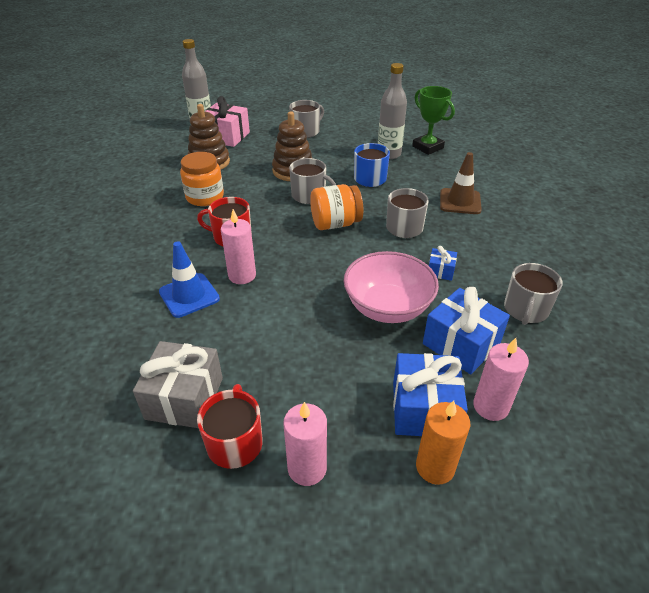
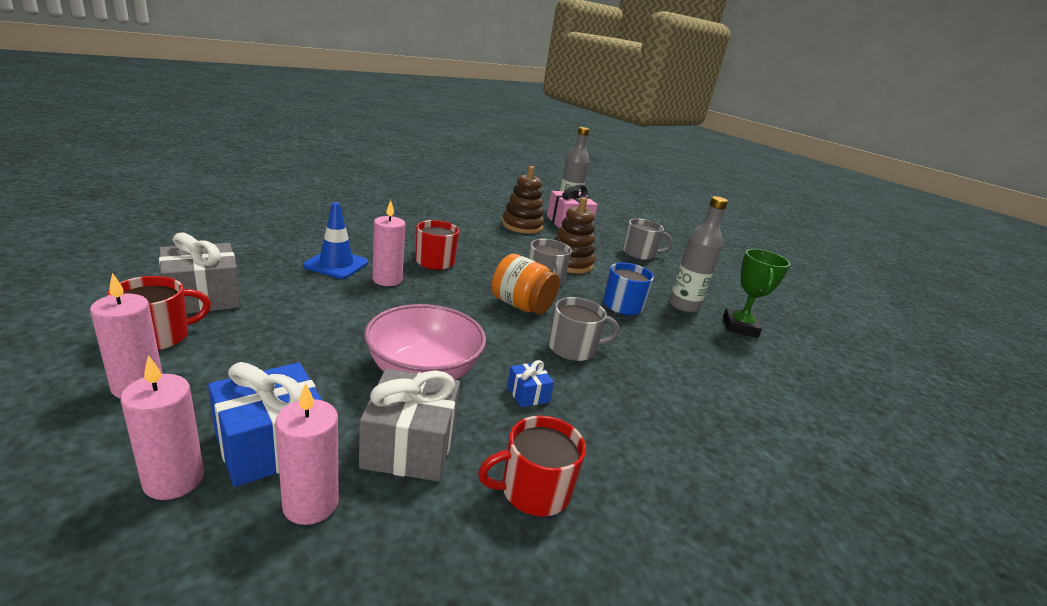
camera: 45 degrees right, 15 degrees down
(205, 197) = (473, 236): orange jar -> none
(435, 467) = (174, 480): orange candle -> pink candle
(460, 201) = (677, 375): brown traffic cone -> none
(461, 344) = (409, 445): blue gift -> grey gift
(525, 310) = (533, 490): grey mug -> red mug

